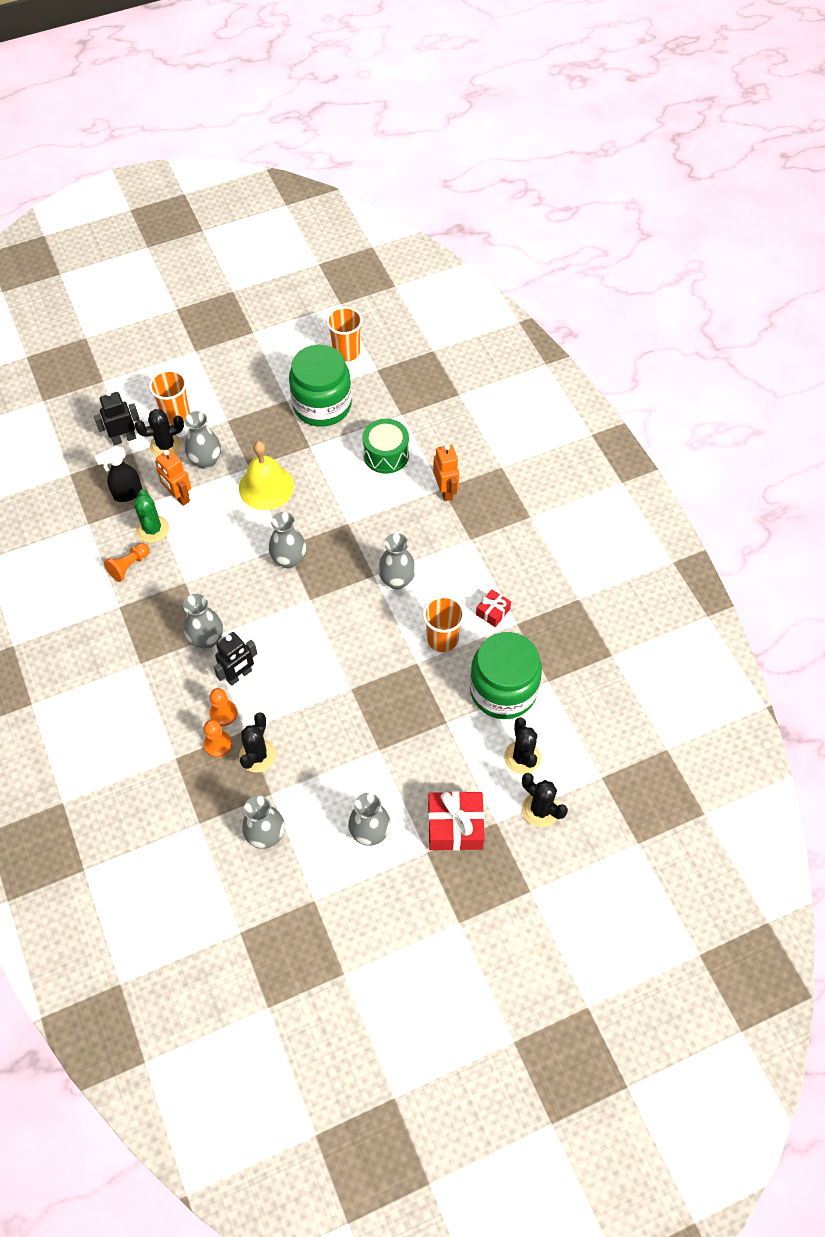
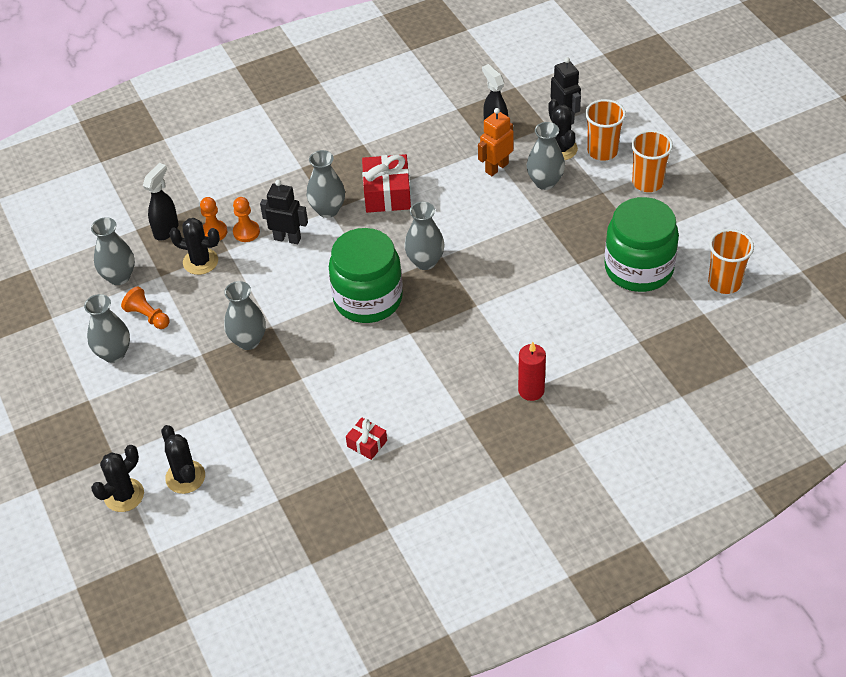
camera: 90 degrees right, 10 degrees down
(129, 566) = (409, 144): orange pawn -> orange pawn (148, 316)
(152, 529) = (454, 154): green cactus -> none
(206, 791) = (166, 230): none -> black spray bottle
(239, 675) = (287, 238): black robot -> black robot turned 150 degrees clockwise
(266, 487) = (517, 233): yellow bell -> none
(386, 455) = (576, 331): green drum -> none
(397, 580) = (404, 354): grey vase -> grey vase (248, 341)
(442, 639) = (330, 399): orange cup -> orange cup (647, 182)
(445, 491) = (531, 390): orange robot -> red candle
(455, 826) = (113, 421): red gift -> red gift (387, 193)
(503, 690) = (266, 457): green jar -> green jar (368, 299)
(522, 757) = (185, 477): black cactus -> black cactus turned 75 degrees clockwise

